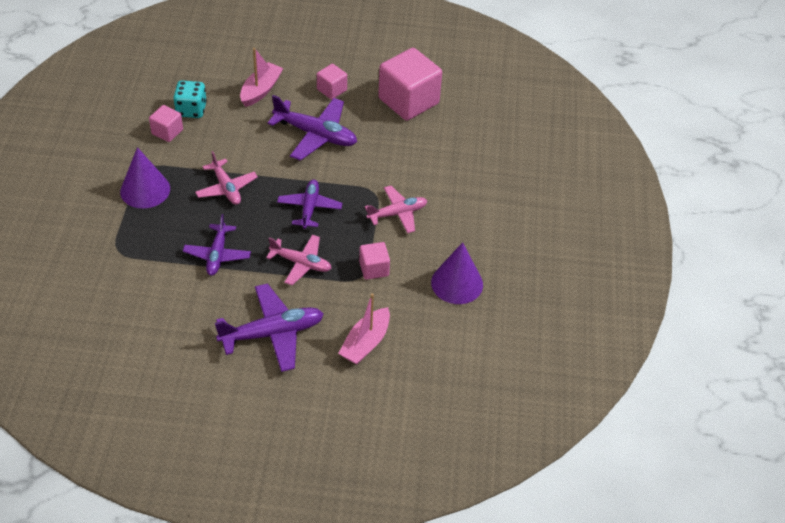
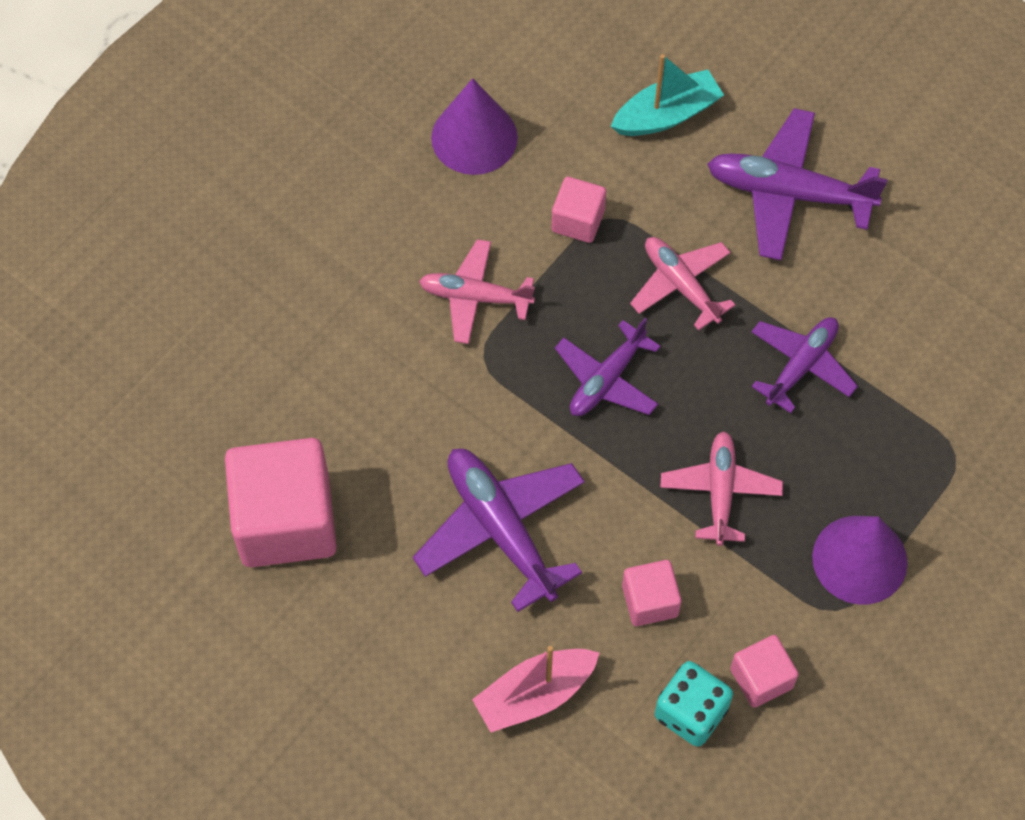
camera: 145 degrees left, 15 degrees up
(332, 90) = (404, 624): pink cube -> pink cube (650, 601)
(365, 343) = (666, 114): pink boat -> turquoise boat

